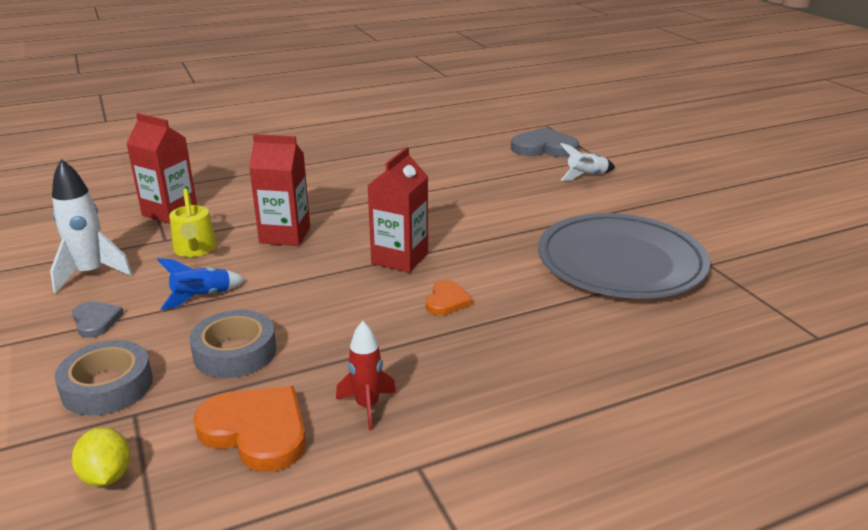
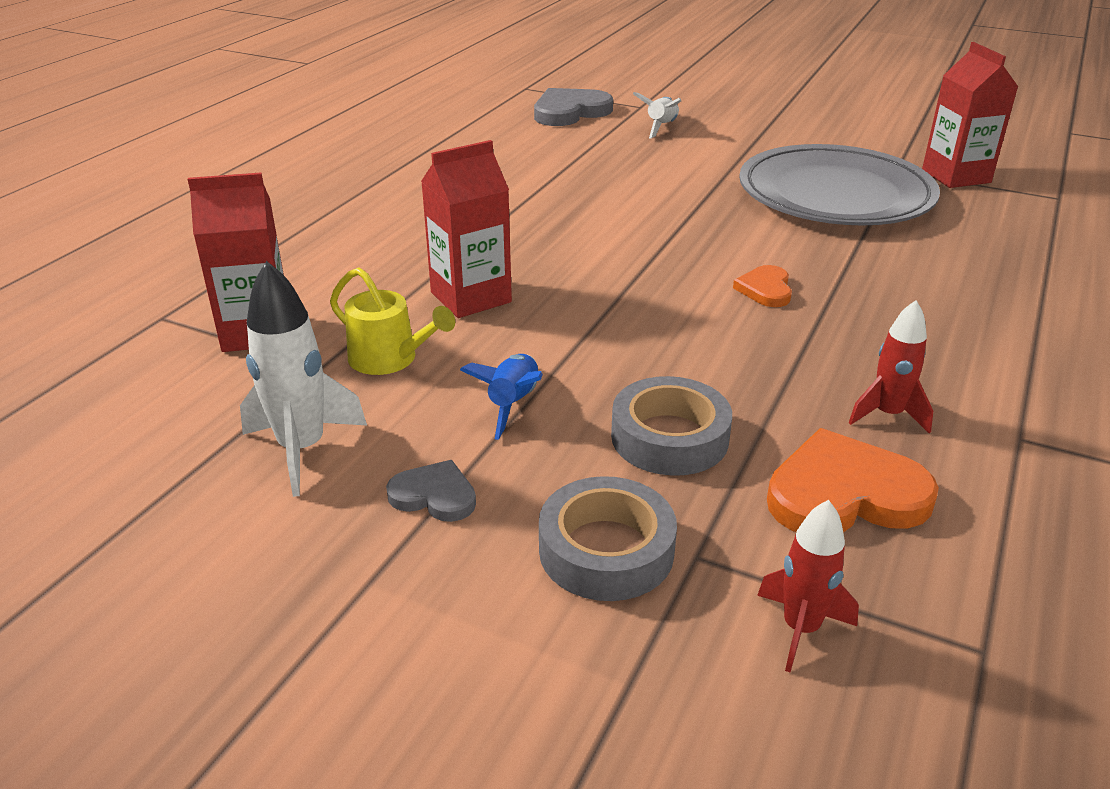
camera: 40 degrees left, 5 degrees up
(106, 476) = (800, 629): yellow lemon -> red rocket
(400, 258) = (644, 269): red carton -> red carton (956, 176)
(447, 301) = (765, 289): orange heart -> orange heart turned 150 degrees counterclockwise

